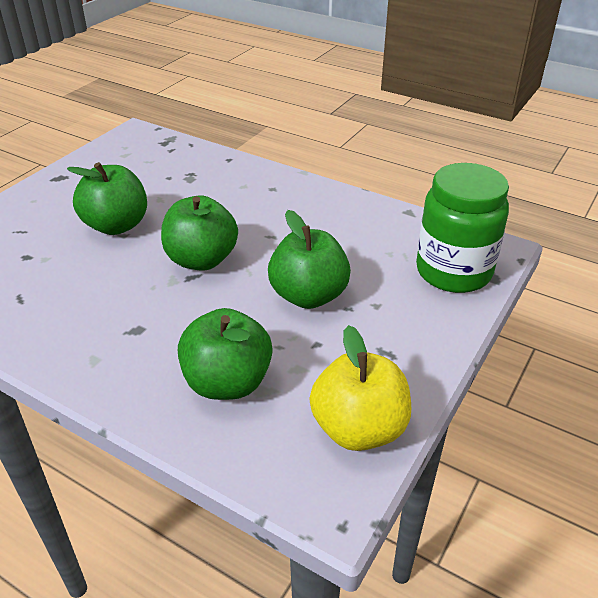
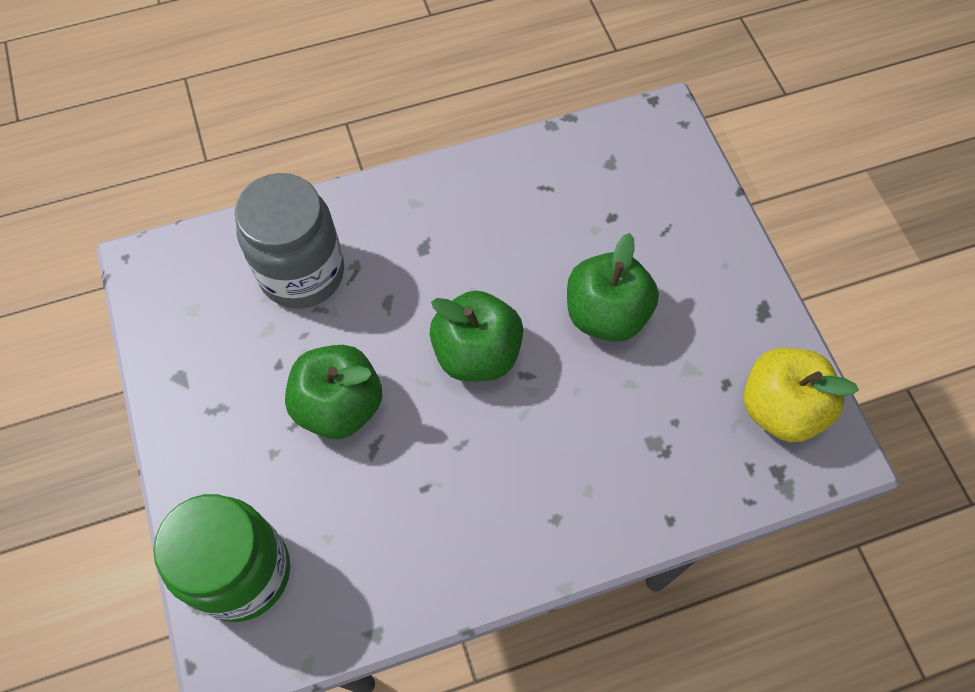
camera: 130 degrees right, 25 degrees up
(227, 382) = (302, 273): green apple -> grey jar
(359, 428) = (174, 325): yellow apple -> yellow apple (780, 408)

